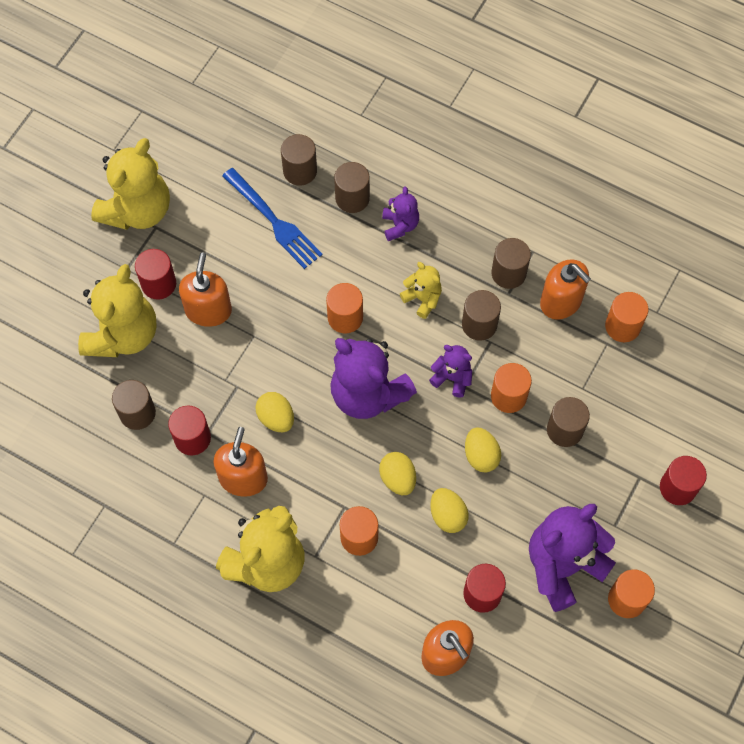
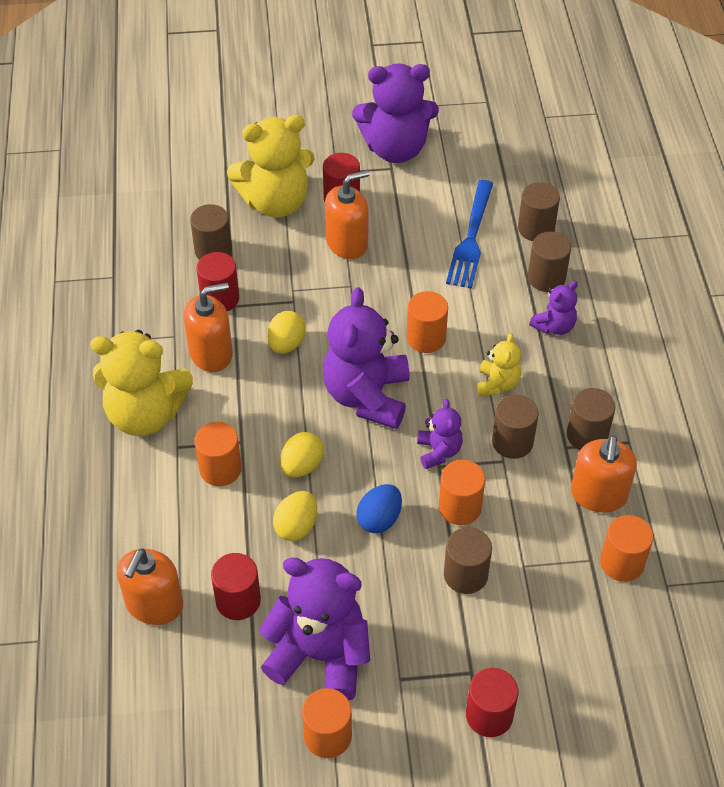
camera: 55 degrees right, 15 degrees down
(137, 210) = (395, 149): yellow teddy bear -> purple teddy bear
(481, 455) = (379, 519): yellow egg -> blue egg

